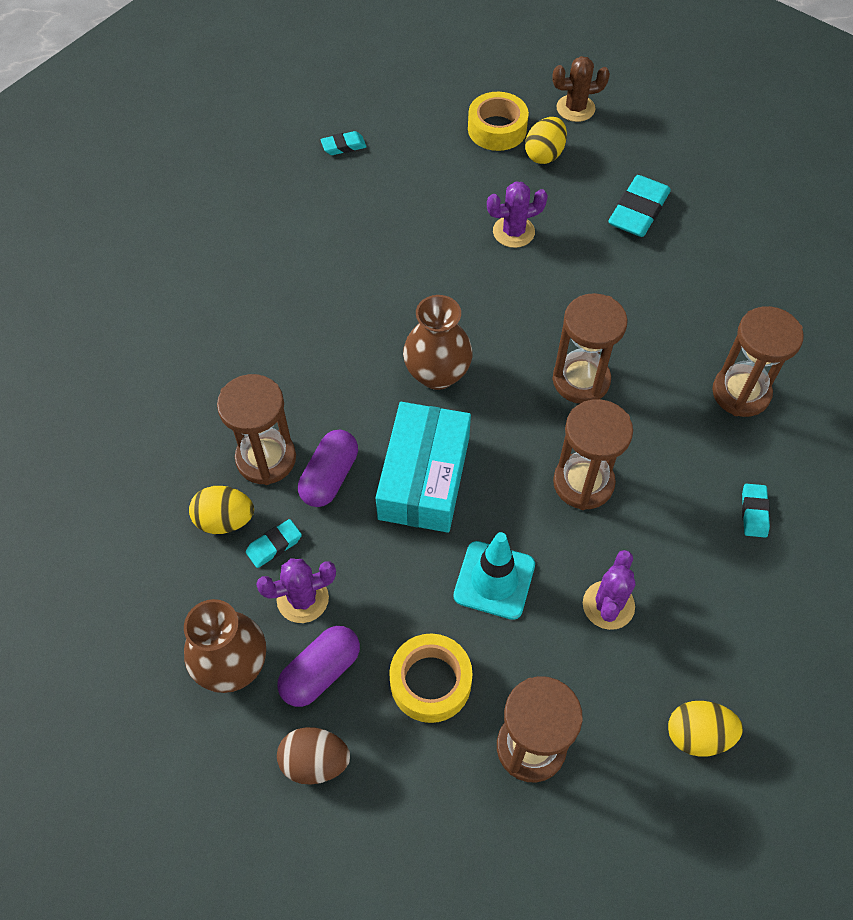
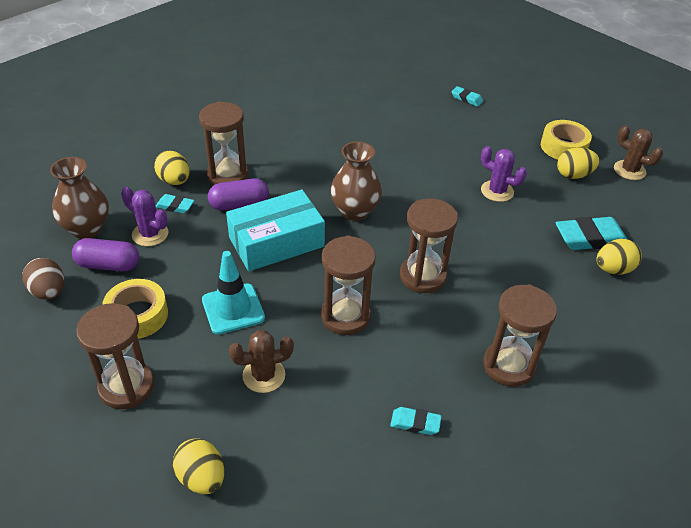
camera: 50 degrees right, 15 degrees down
(608, 605) = (264, 375): purple cactus -> brown cactus
(689, 226) = (613, 269): none -> yellow egg
(754, 512) = (415, 423): turquoise eraser -> turquoise eraser turned 45 degrees clockwise

